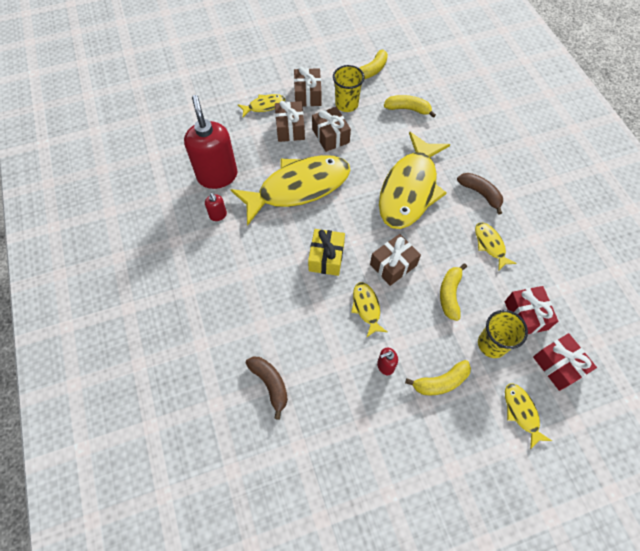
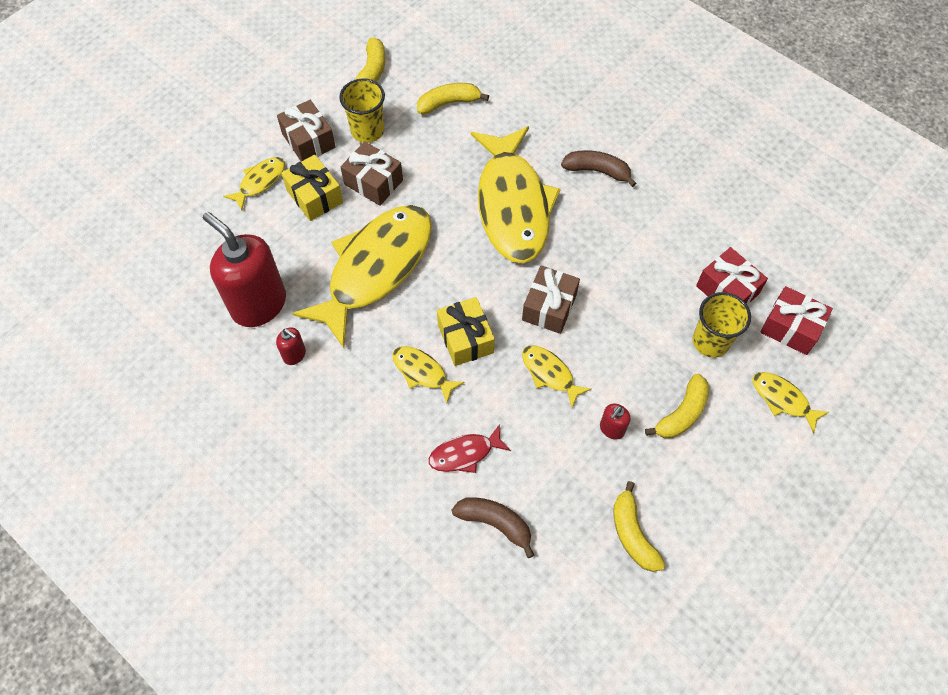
camera: 30 degrees left, 0 degrees up
(280, 329) = (465, 453): none -> red fish
(290, 128) = (314, 196): brown gift -> yellow gift
(450, 294) = (633, 309): yellow banana -> yellow banana (633, 534)
(490, 245) = (643, 227): yellow fish -> yellow fish (422, 372)

